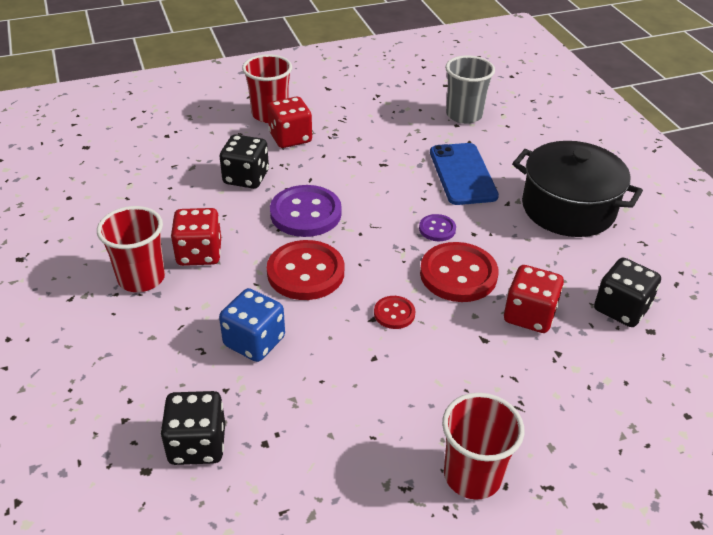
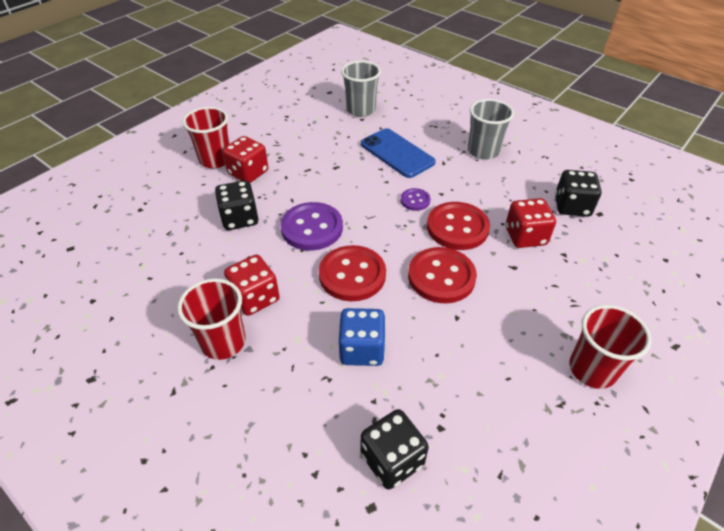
camera: 30 degrees left, 5 degrees up
(394, 313) = (441, 277): red button -> red button, size x1.97
(568, 208) = (483, 151): black pot -> grey cup

